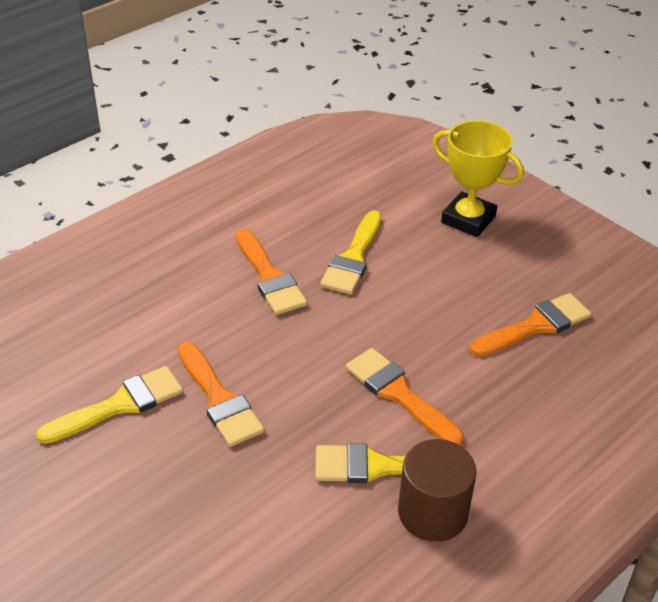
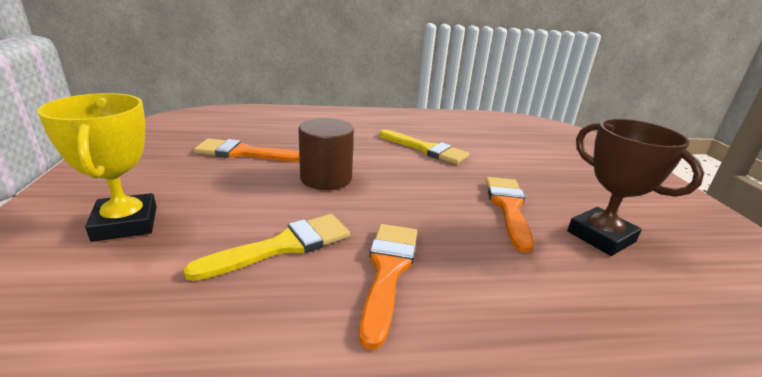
camera: 145 degrees left, 15 degrees down
(119, 405) = (601, 236): yellow brush -> brown trophy
(399, 394) = (378, 163): orange brush -> none
(432, 512) = (417, 132): brown cylinder -> brown cylinder (326, 178)

